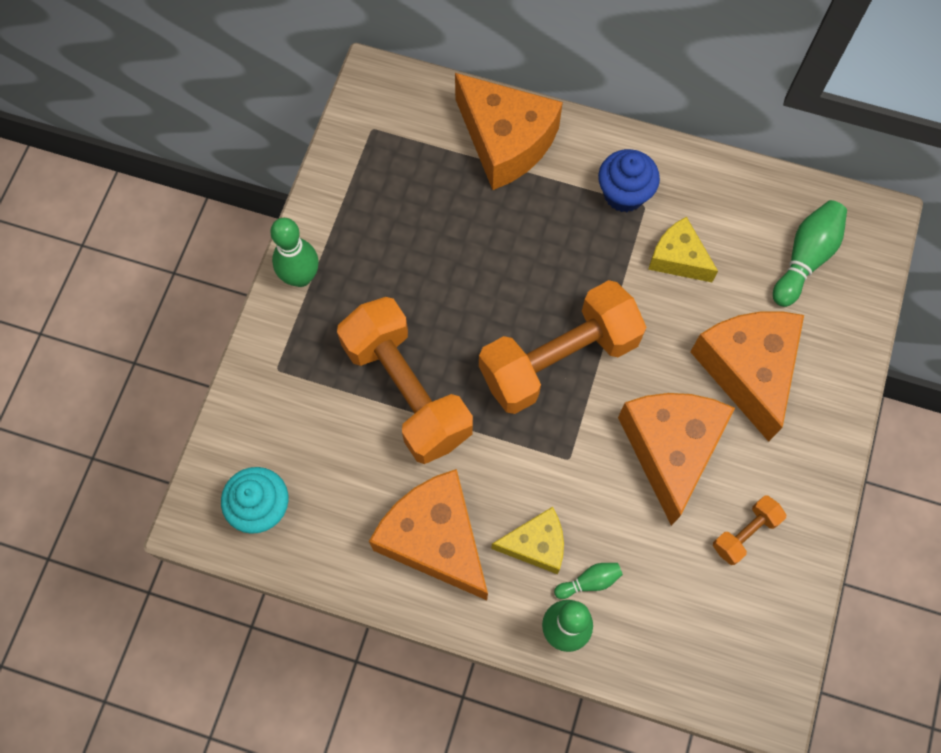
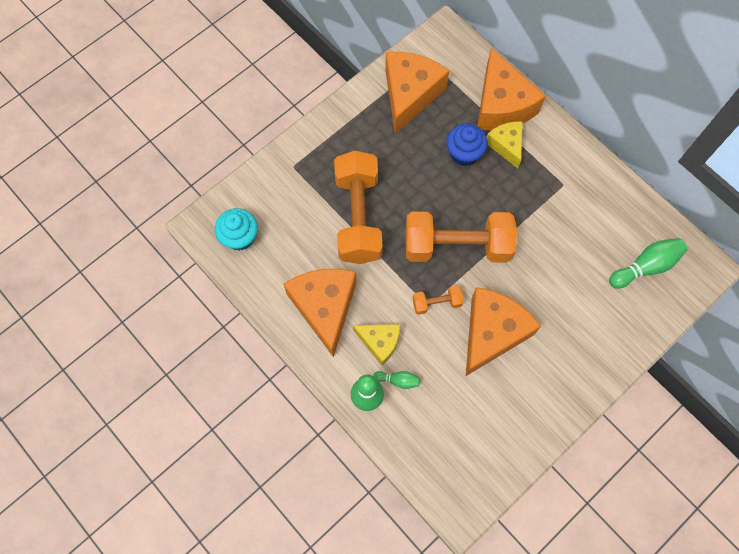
camera: 30 degrees right, 0 degrees up
(301, 277) = (336, 122): green bowling pin -> none
(624, 194) = (555, 171): blue cupcake -> blue cupcake (464, 153)
(678, 258) = (565, 225): yellow cheese -> yellow cheese (506, 145)
(745, 533) = (507, 405): orange dumbbell -> orange dumbbell (436, 303)
(748, 370) = (568, 313): orange cheese -> orange cheese (410, 94)

